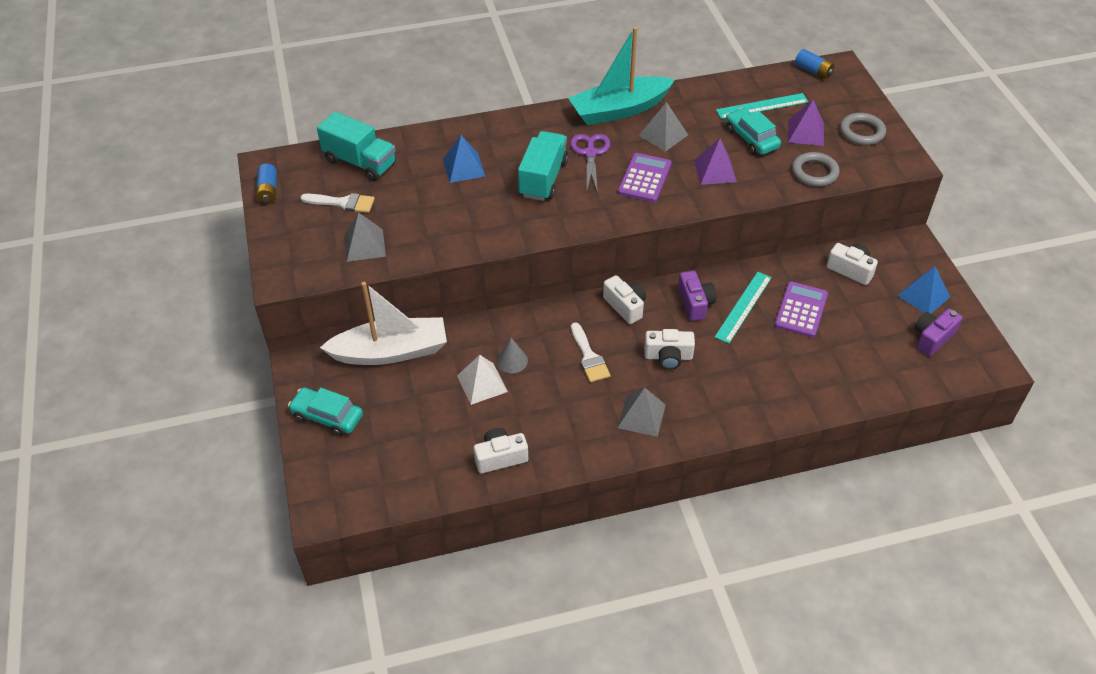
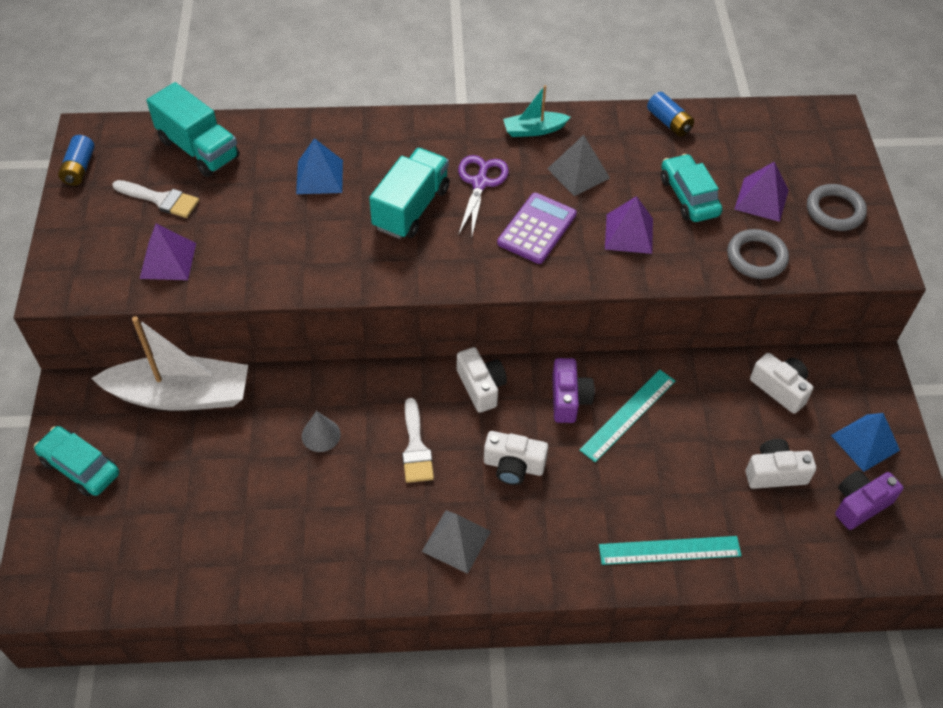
camera: 10 degrees right, 5 degrees up
(365, 245) = (168, 260): grey pyramid -> purple pyramid
(482, 383) = (275, 458): white pyramid -> none
(500, 457) = (267, 563): white camera -> white camera (775, 473)
(619, 110) = (534, 130): turquoise boat -> turquoise boat, size x0.48
(762, 106) = (716, 154): turquoise ruler -> turquoise ruler (669, 550)
(801, 310) = (700, 433): purple calculator -> none
(813, 71) = (796, 116): blue battery -> blue battery (669, 122)

